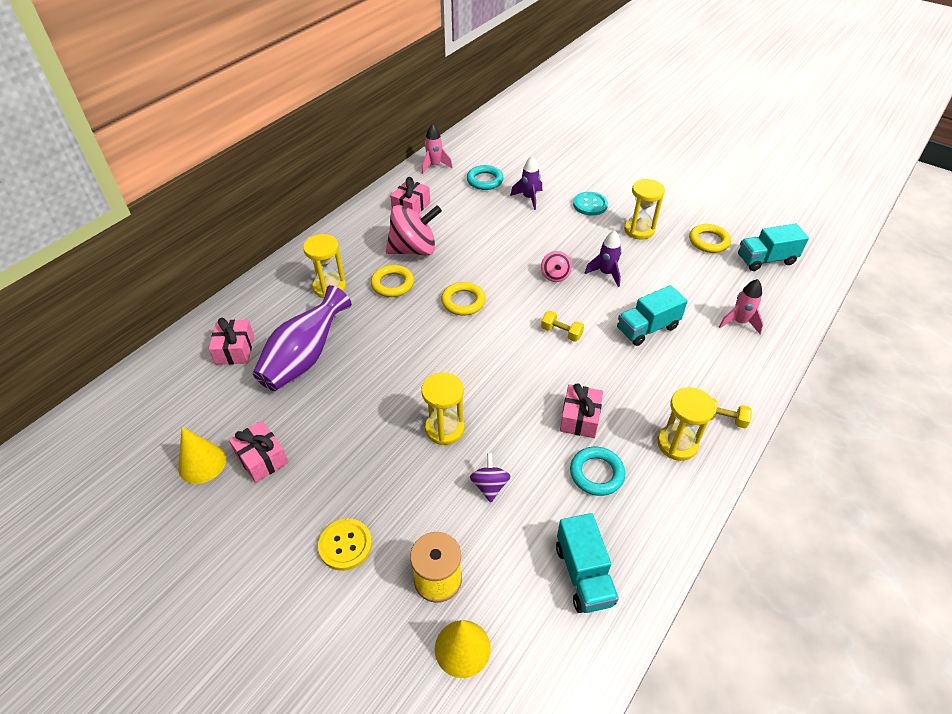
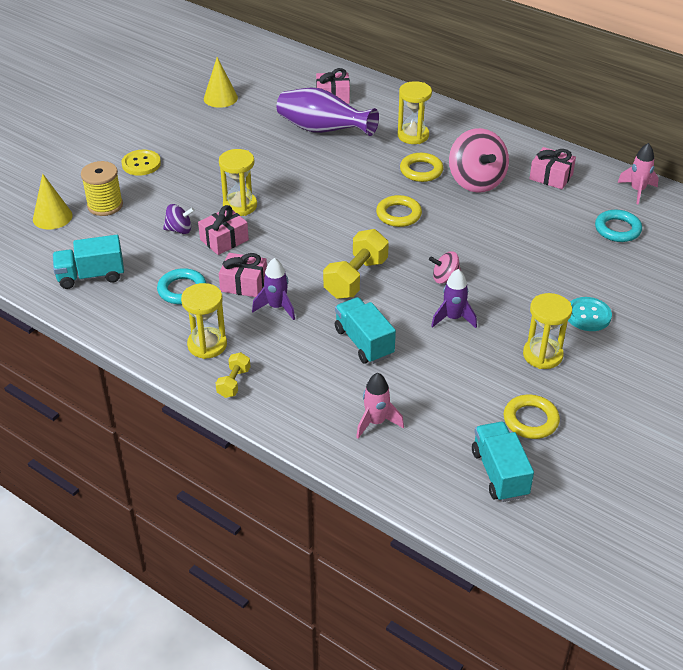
camera: 90 degrees right, 5 degrees down
(262, 458) = (221, 122): pink gift -> pink gift (224, 240)
(529, 198) = (589, 264): purple rocket -> purple rocket (277, 307)
(561, 332) = (356, 278): yellow dumbbell -> yellow dumbbell, size x1.86

